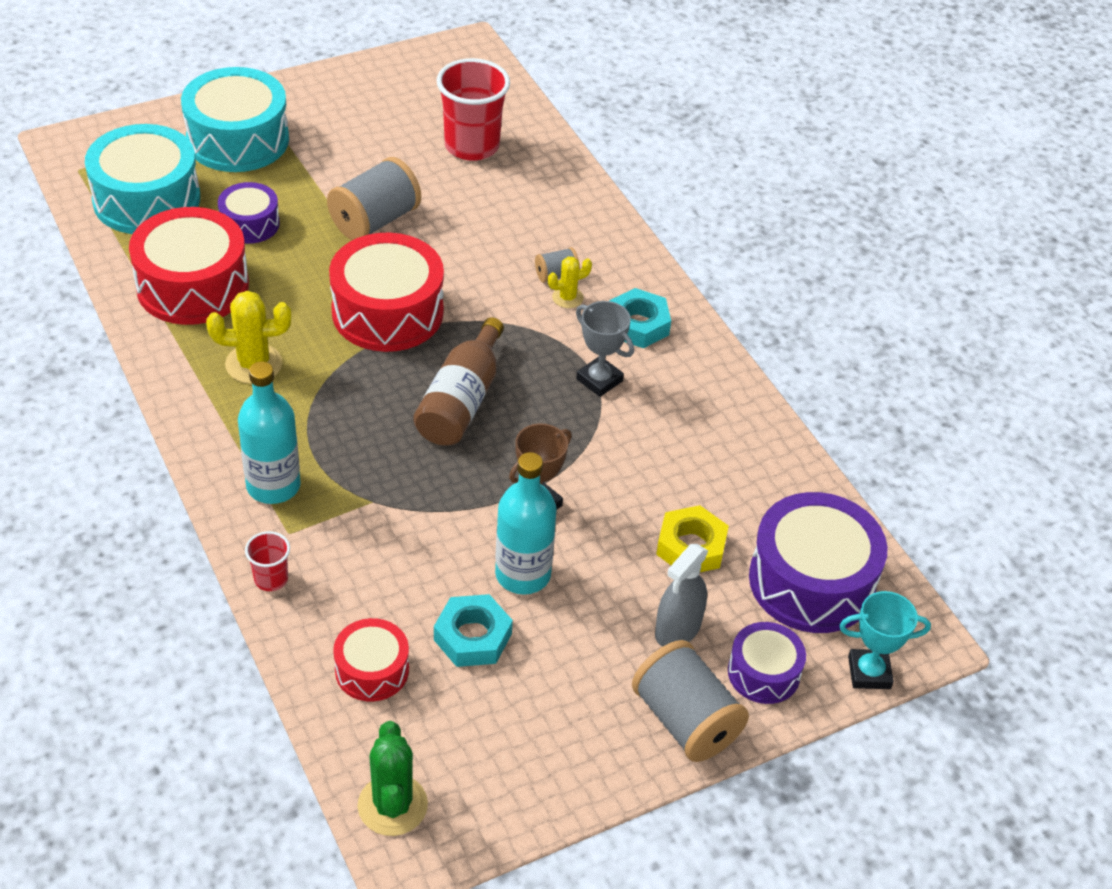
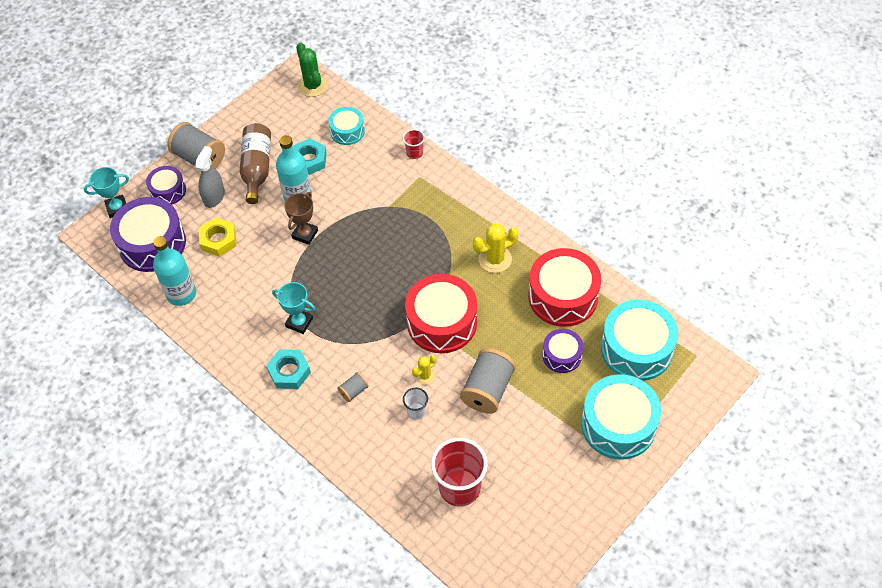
camera: 165 degrees right, 10 degrees up
(273, 485) = (441, 196): turquoise bottle -> turquoise bottle (181, 294)
(372, 670) = (347, 131): red drum -> turquoise drum
(461, 401) = (371, 279): brown bottle -> brown bottle (257, 169)
(482, 229) = (416, 411): none -> white cup
(567, 297) = (340, 376): yellow cactus -> yellow cactus (425, 376)
(599, 380) = (299, 322): grey trophy -> turquoise trophy

